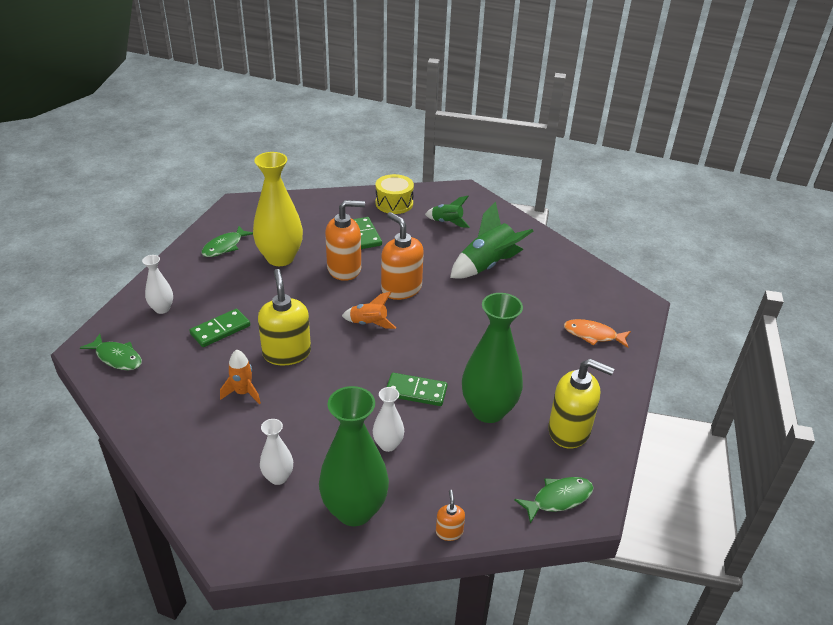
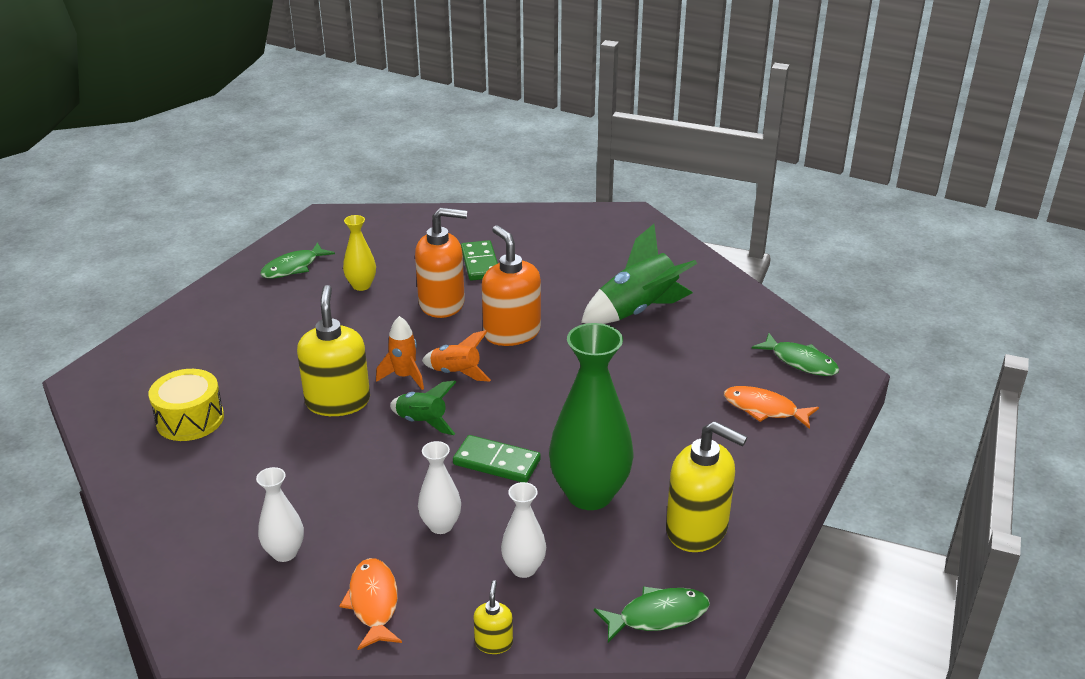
camera: 10 degrees right, 5 degrees down
(117, 357) = (121, 391): green fish -> green fish (800, 362)
(162, 309) = (193, 337): white vase -> white vase (524, 568)
(220, 330) = (260, 368): green domino -> none
(243, 393) = (268, 446): orange rocket -> orange rocket (404, 376)
(280, 258) = (361, 285): yellow vase -> yellow vase, size x0.50
(354, 510) = (373, 603): green vase -> orange fish
(394, 203) = (531, 226): yellow drum -> yellow drum (190, 419)
(447, 222) = (597, 254): green rocket -> green rocket (422, 422)
(449, 532) = (493, 643): orange soap dispenser -> yellow soap dispenser

